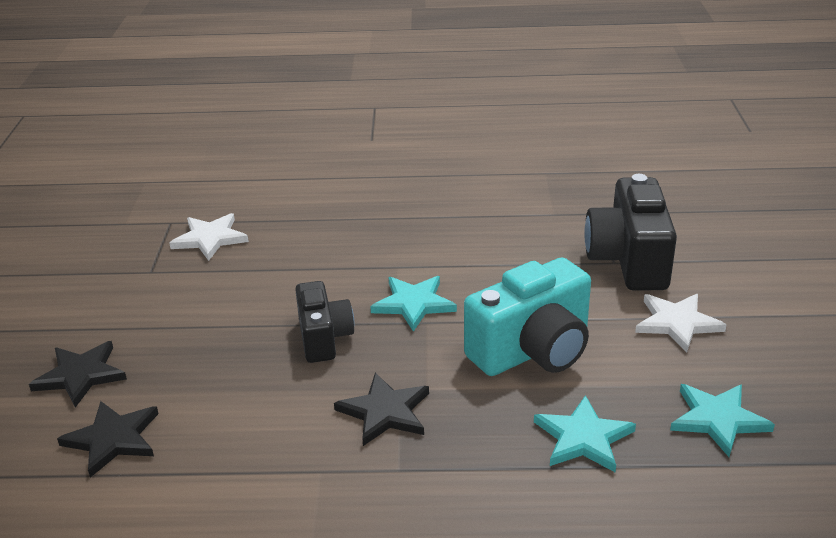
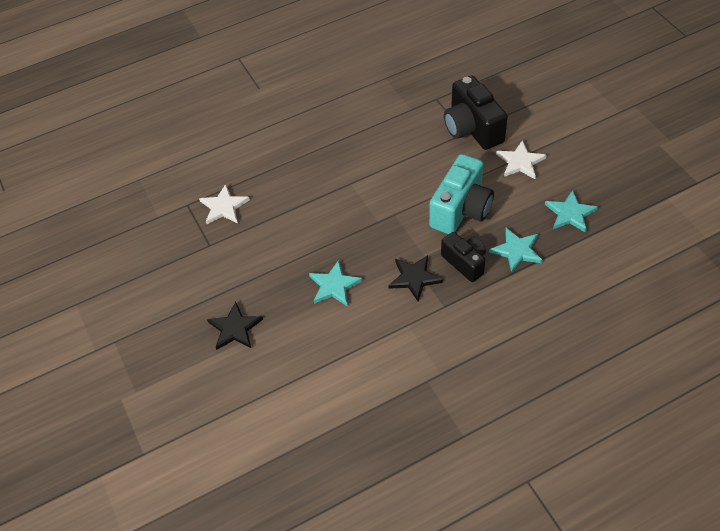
camera: 25 degrees left, 20 degrees up
(113, 439) = (289, 355): black star -> none
(324, 338) = (348, 247): black camera -> black camera (465, 262)
(414, 304) = (379, 205): turquoise star -> turquoise star (334, 285)

